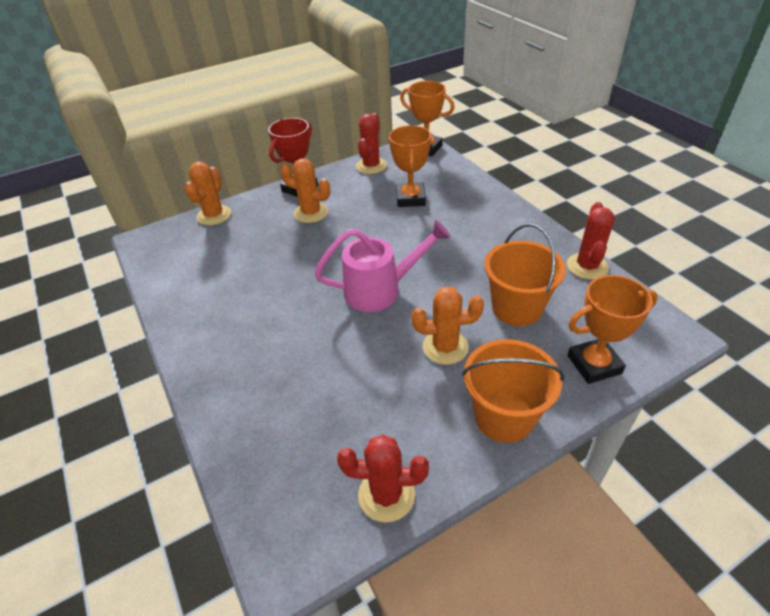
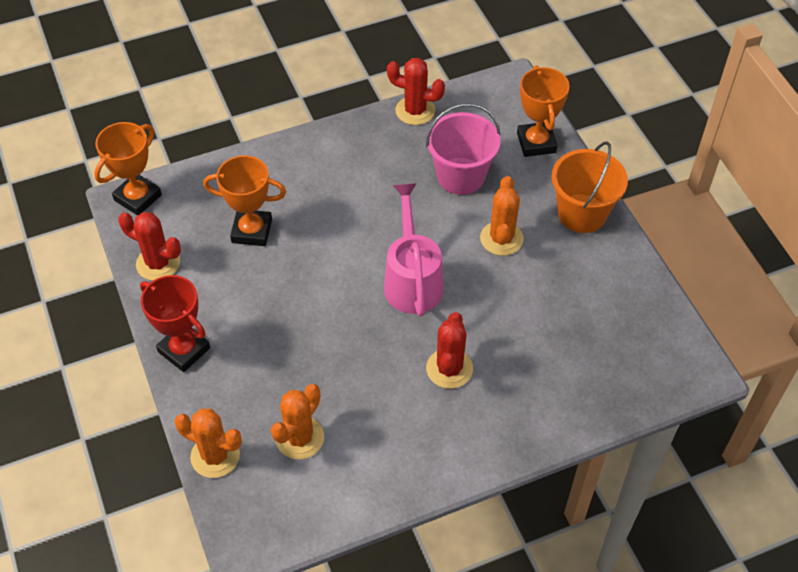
camera: 85 degrees left, 10 degrees up
(311, 213) = (248, 339): orange cactus -> orange cactus (300, 438)
(386, 495) = (647, 301): red cactus -> red cactus (449, 369)
(517, 308) = (461, 176): orange bucket -> pink bucket

